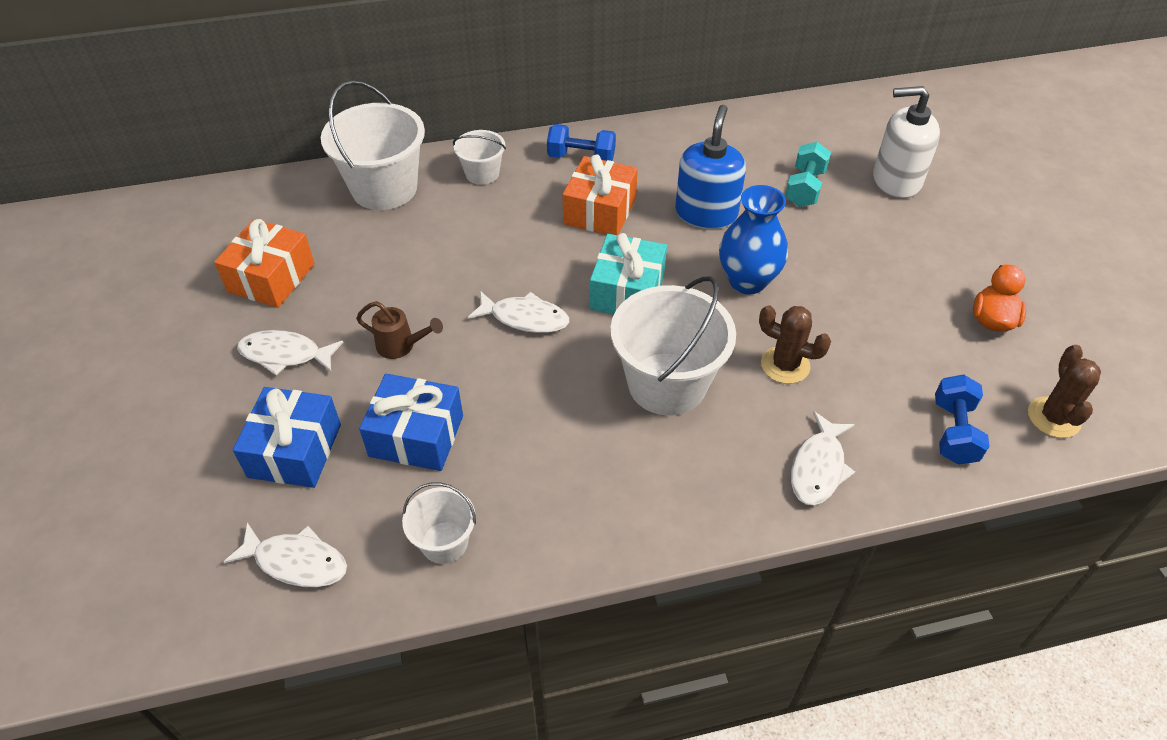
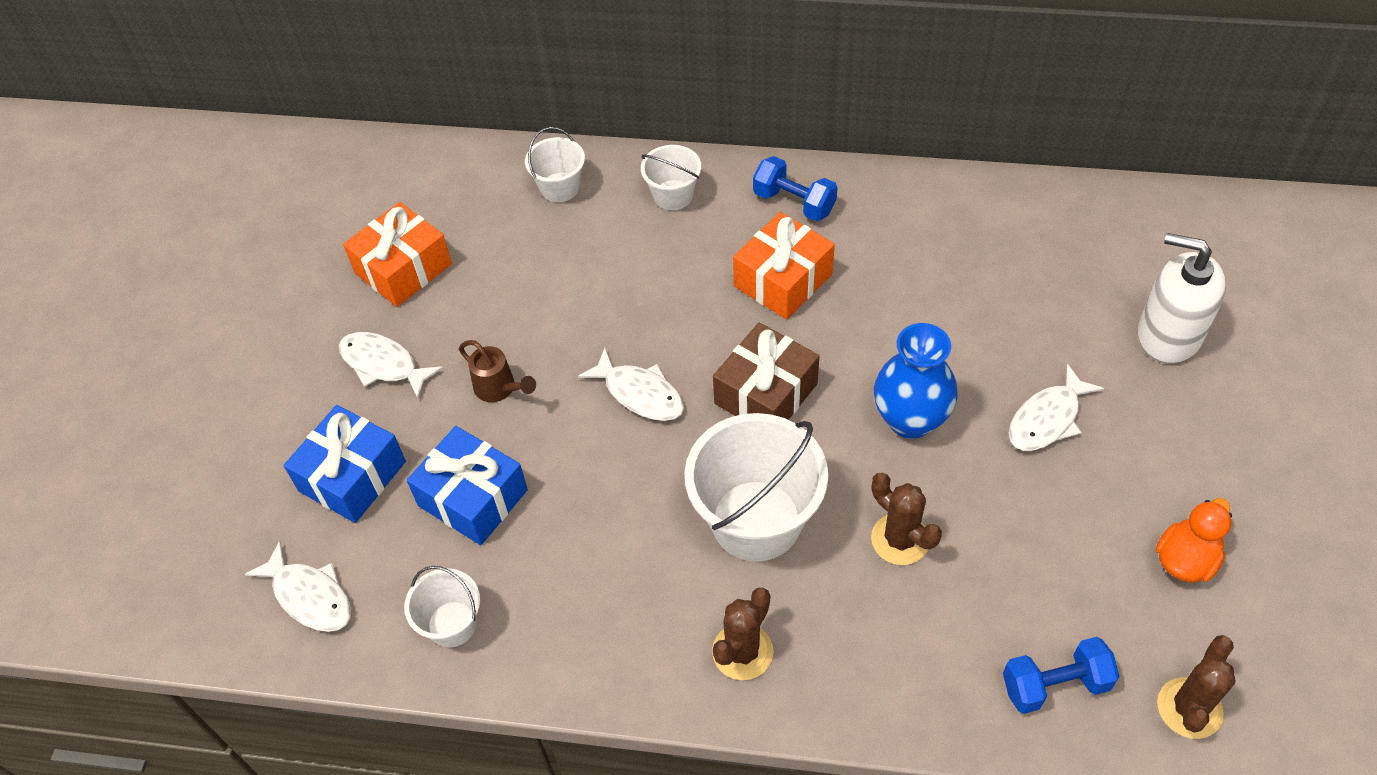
camera: 25 degrees right, 5 degrees up
(384, 188) = (560, 187): white bucket -> white bucket, size x0.52
(627, 292) = (765, 393): turquoise gift -> brown gift
(706, 213) = (906, 316): blue soap dispenser -> none
(707, 484) = (742, 652): none -> brown cactus
(804, 188) = (1044, 314): turquoise dumbbell -> none
(818, 467) = (874, 674): white fish -> white fish (1047, 419)
(954, 432) = (1055, 685): blue dumbbell -> blue dumbbell turned 45 degrees clockwise

